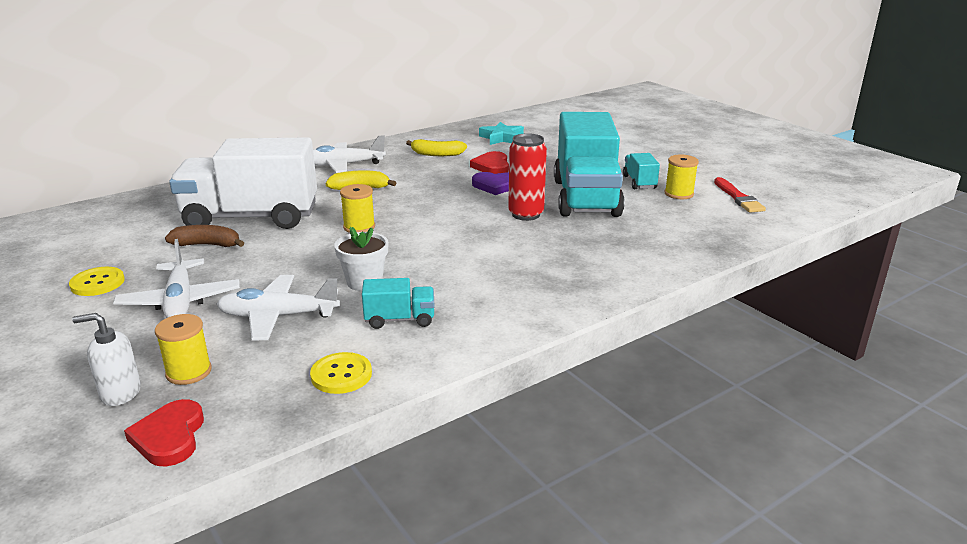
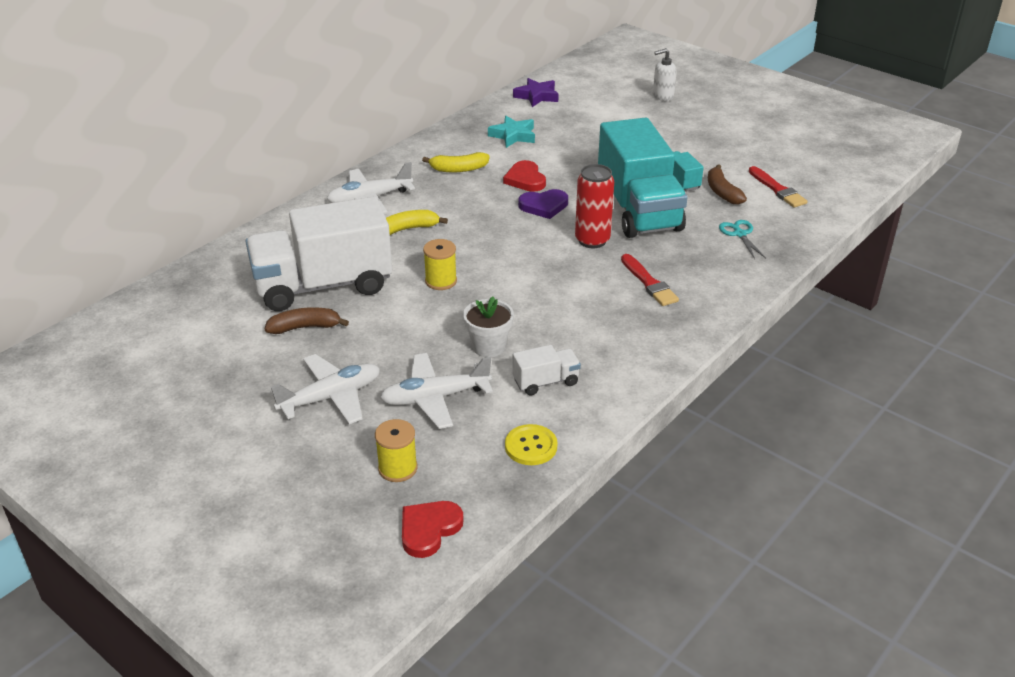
camera: 15 degrees left, 10 degrees up
(97, 283) = (232, 391): yellow button -> none
(120, 393) = (354, 499): white soap dispenser -> white soap dispenser (662, 96)
(169, 437) = (429, 529): red heart -> red heart turned 60 degrees clockwise
(180, 301) = (331, 397): white plane -> white plane turned 90 degrees counterclockwise
(400, 319) = (545, 382): turquoise truck -> white truck
(540, 116) = (537, 96): none -> purple star
(563, 253) = (649, 283): none -> red brush
(679, 194) = (722, 192): yellow spool -> brown banana
(680, 226) = (739, 234): none -> turquoise scissors

